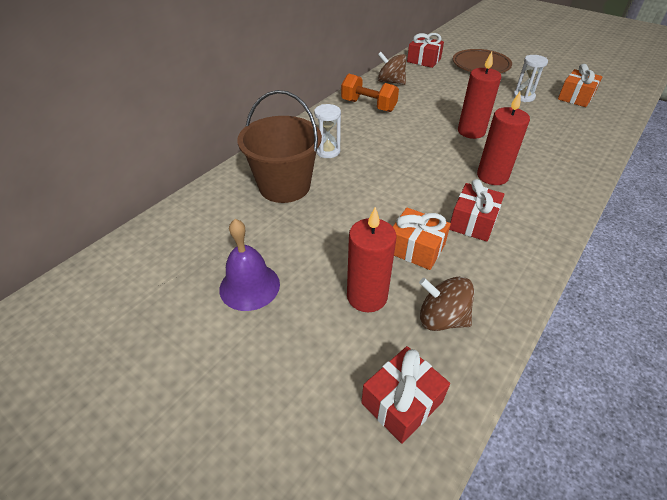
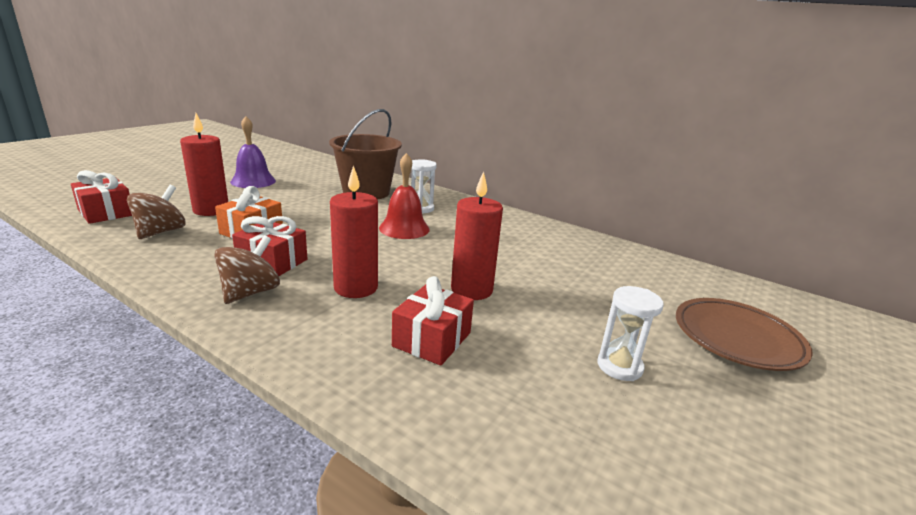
camera: 85 degrees right, 20 degrees down
(368, 106) = (524, 232): orange dumbbell -> none
(378, 159) = (404, 228): none -> red bell
(390, 82) = (601, 250): brown spinning top -> brown spinning top (250, 292)
(423, 60) = (703, 282): red gift -> red gift (432, 339)
(575, 97) = (666, 455): orange gift -> none

